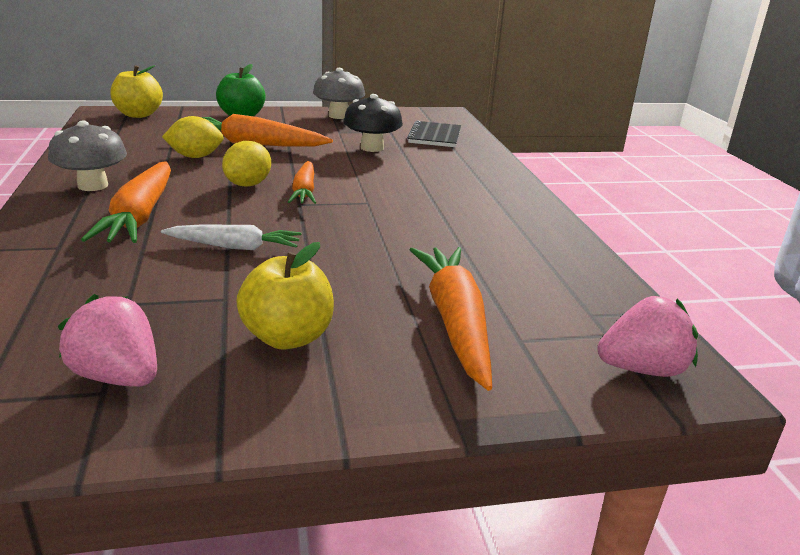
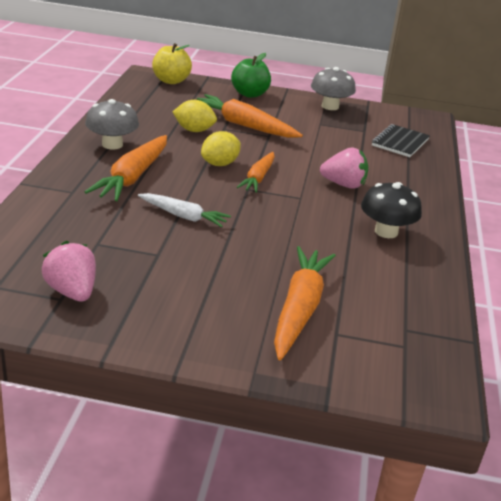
camera: 20 degrees right, 5 degrees up
(288, 337) = (182, 292): yellow apple -> none
(372, 148) = (337, 145): black mushroom -> black mushroom (386, 232)
(642, 369) = (408, 377): pink strawberry -> pink strawberry (343, 185)

